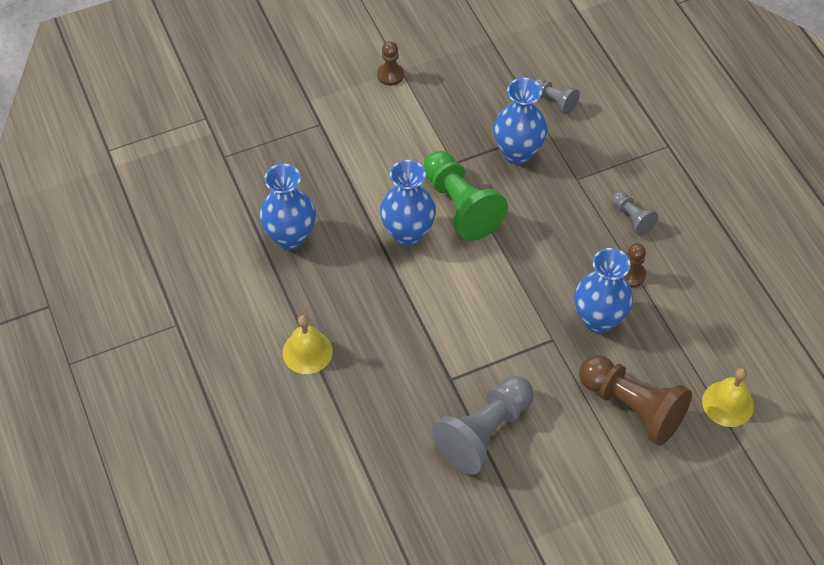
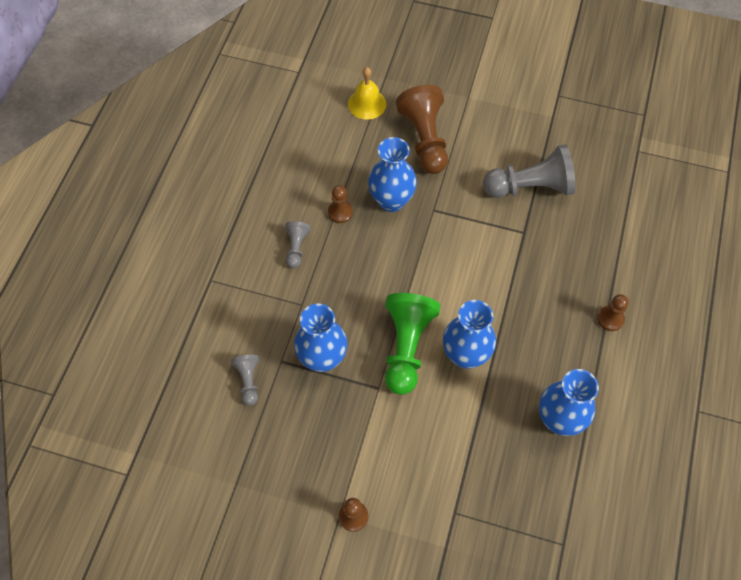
camera: 140 degrees left, 5 degrees up
(307, 351) = (610, 319): yellow bell -> brown pawn

